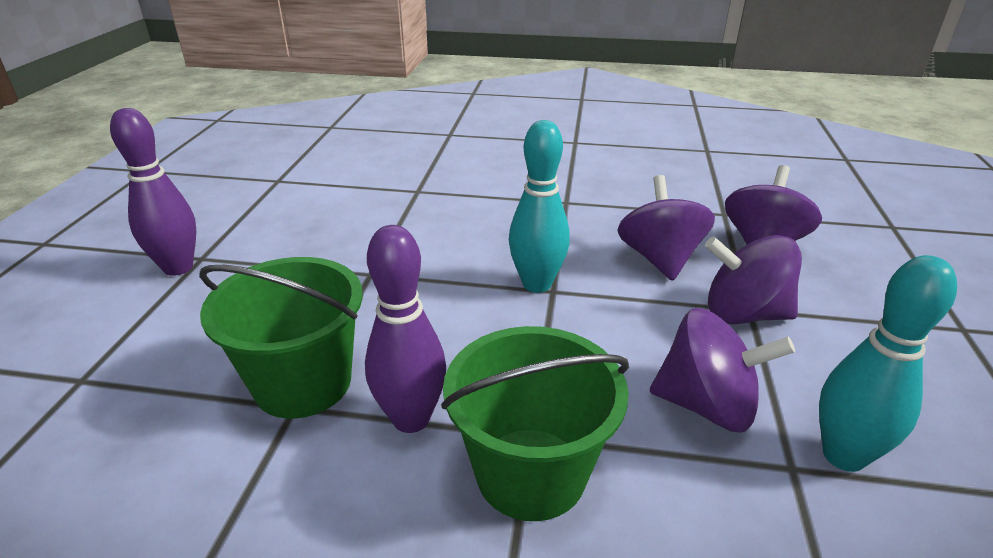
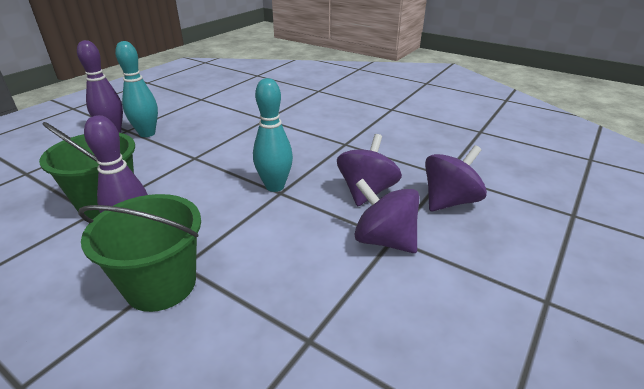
camera: 25 degrees right, 0 degrees up
(707, 405) = (297, 285): purple spinning top -> none
(843, 455) = (351, 347): turquoise bowling pin -> turquoise bowling pin (147, 133)

